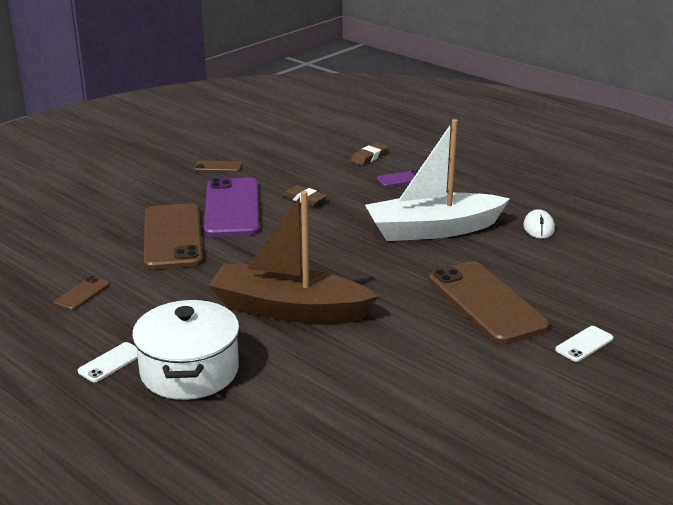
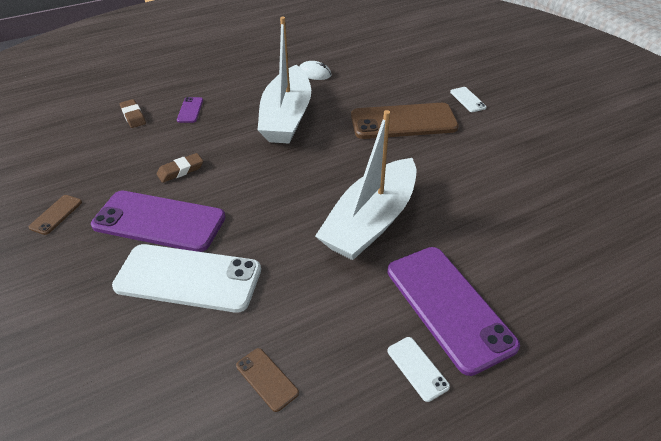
camera: 70 degrees left, 15 degrees up
(173, 237) = (188, 278): brown phone -> white phone
(189, 371) = (449, 306): white pot -> purple phone
(289, 309) = (371, 221): brown boat -> white boat

